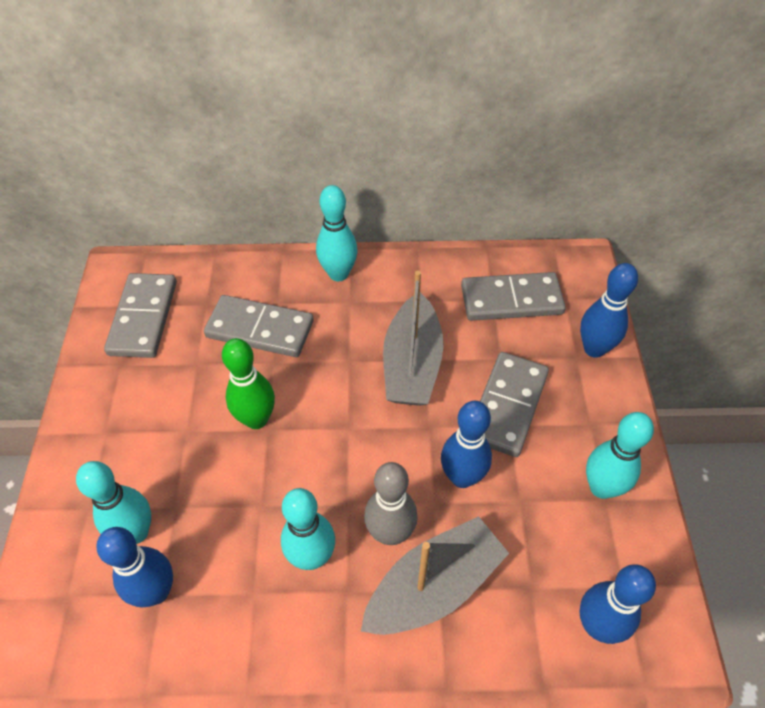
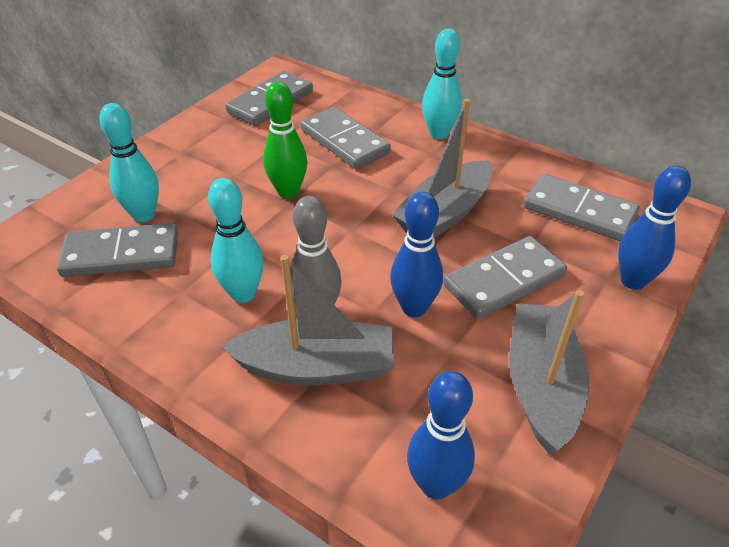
camera: 35 degrees right, 10 degrees down
(156, 591) = (121, 254): blue bowling pin -> grey domino
(601, 487) = (541, 385): turquoise bowling pin -> grey boat

